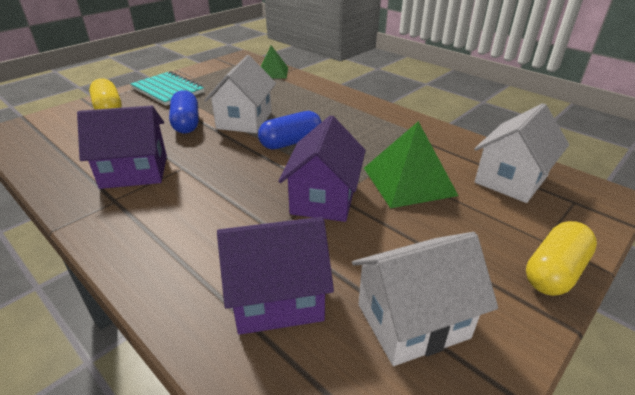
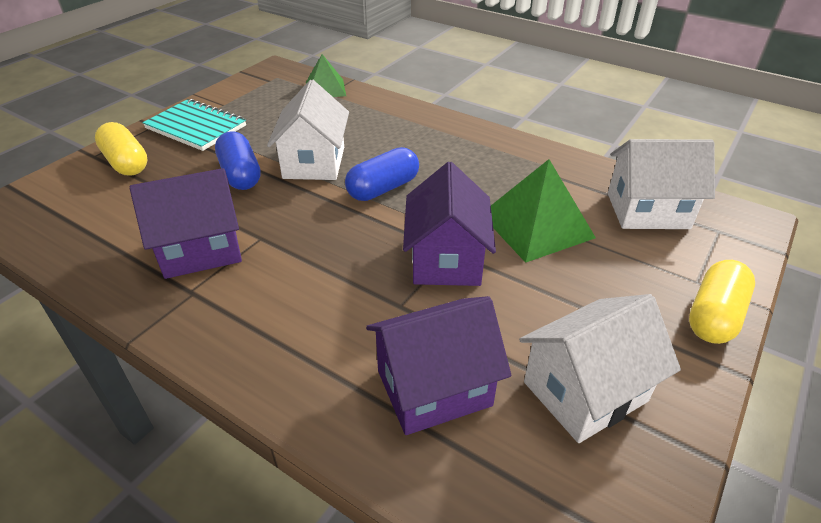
camera: 10 degrees left, 5 degrees up
(511, 179) = (647, 211): white house -> white house turned 60 degrees clockwise

